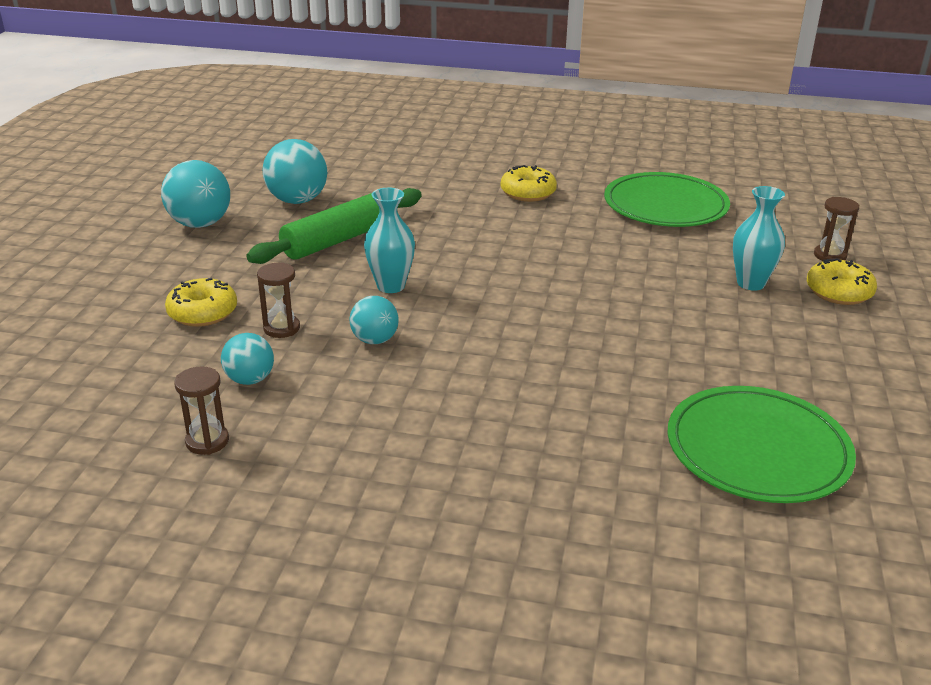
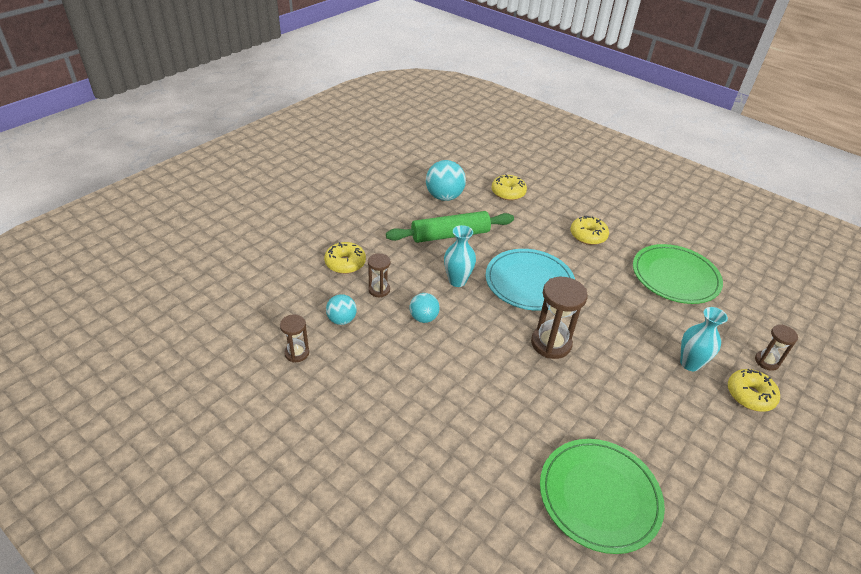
camera: 25 degrees right, 10 degrees up
(200, 224) = (381, 197): turquoise ball -> none
(386, 175) = (508, 193): none -> yellow donut
(491, 260) = (529, 282): none -> turquoise plate
(571, 315) = (551, 343): none -> brown hourglass

